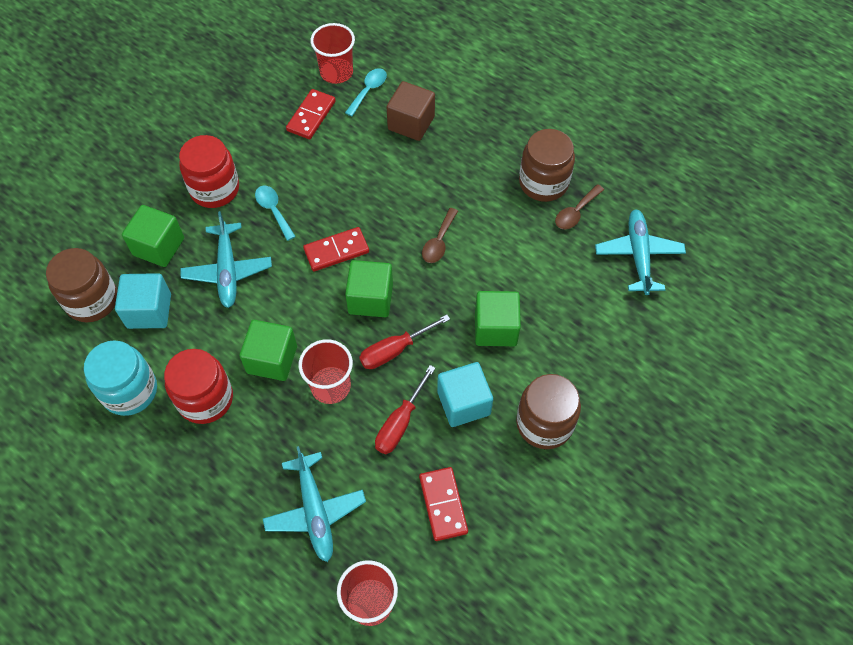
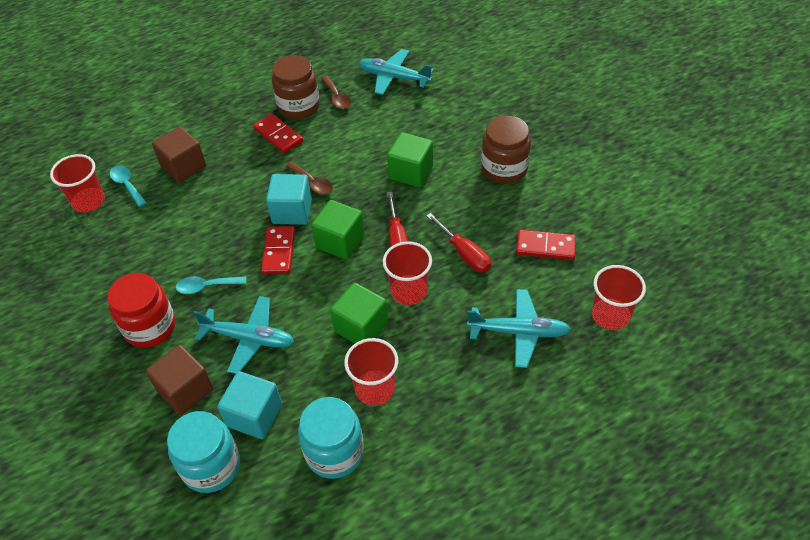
camera: 65 degrees left, 10 degrees down
(92, 300) = (211, 466): brown jar -> turquoise jar
(158, 247) = (185, 390): green cube -> brown cube
(205, 399) = (375, 389): red jar -> red cup
(311, 116) = (123, 232): red domino -> red domino (278, 135)
(463, 403) = (465, 210): turquoise cube -> turquoise cube (292, 211)

